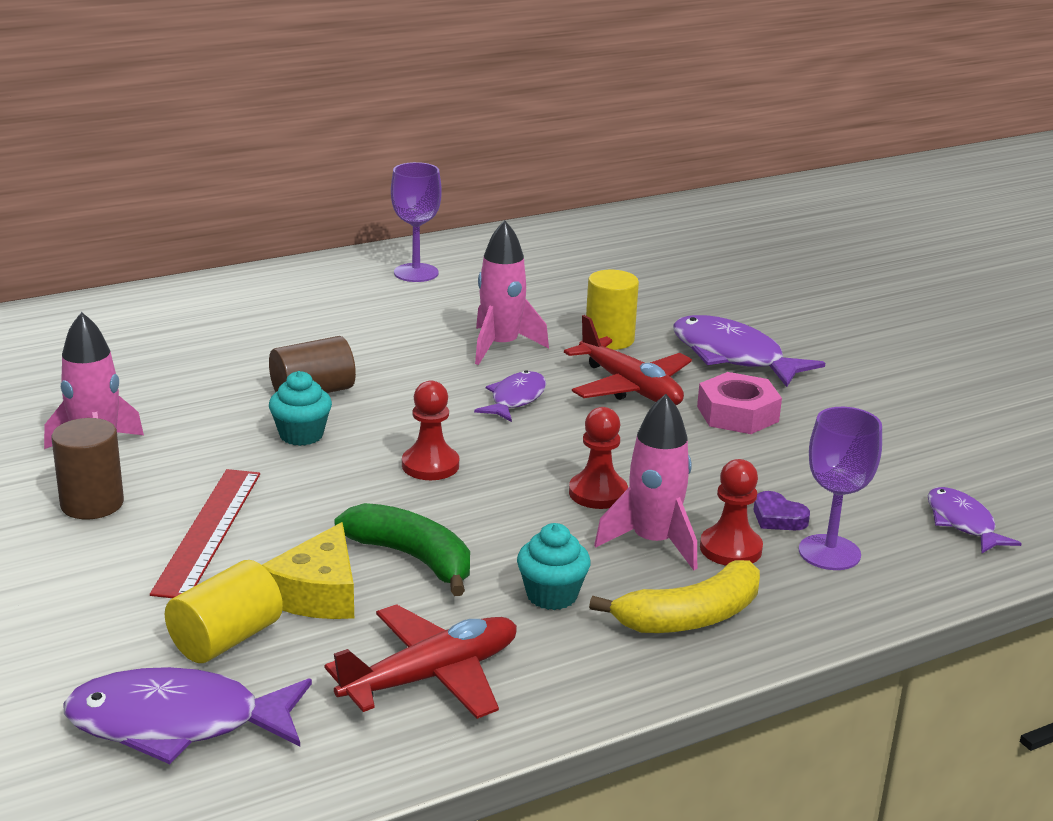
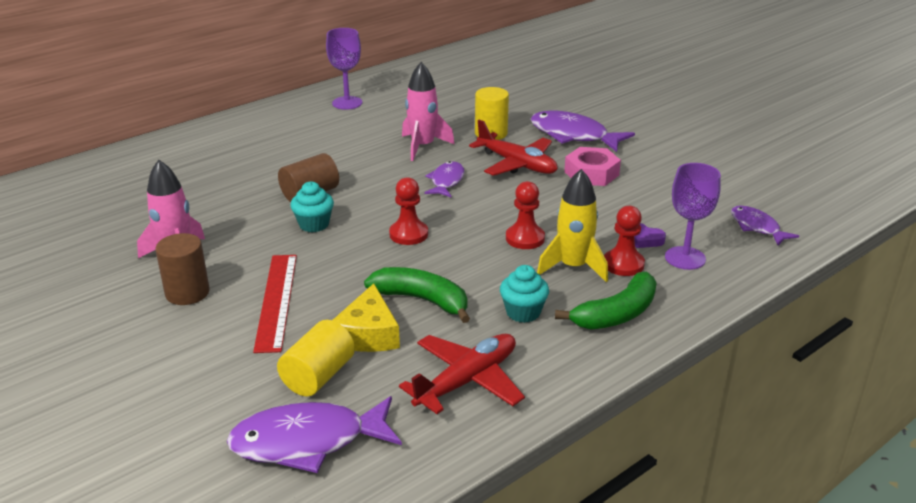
camera: 10 degrees left, 5 degrees up
(653, 542) = (573, 267): pink rocket -> yellow rocket
(690, 617) = (616, 314): yellow banana -> green banana

